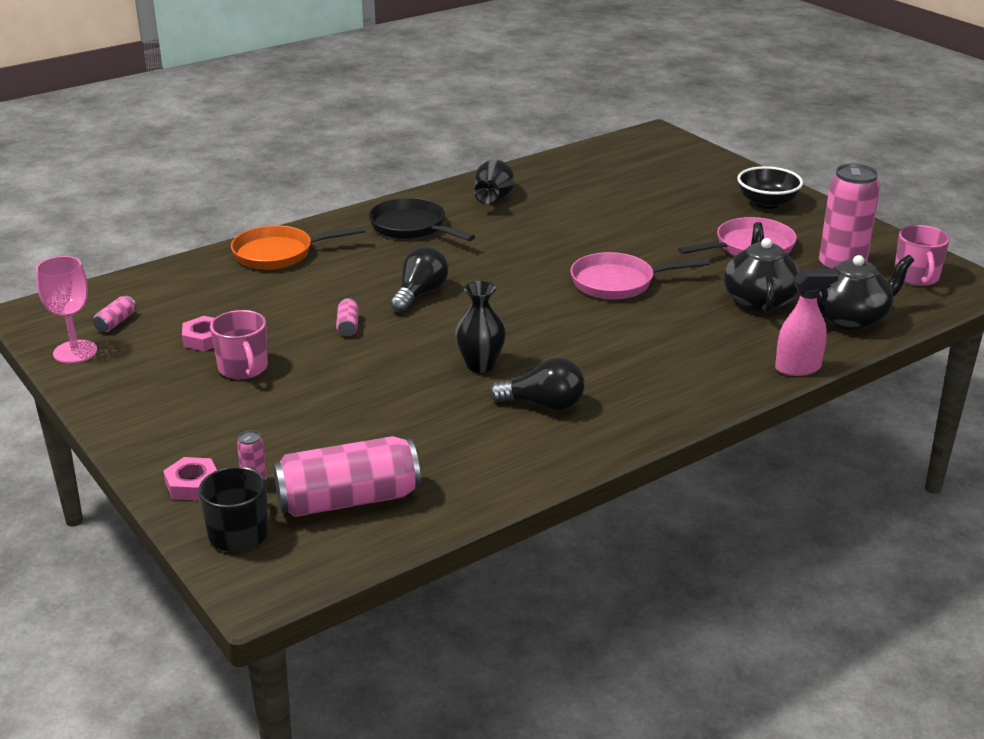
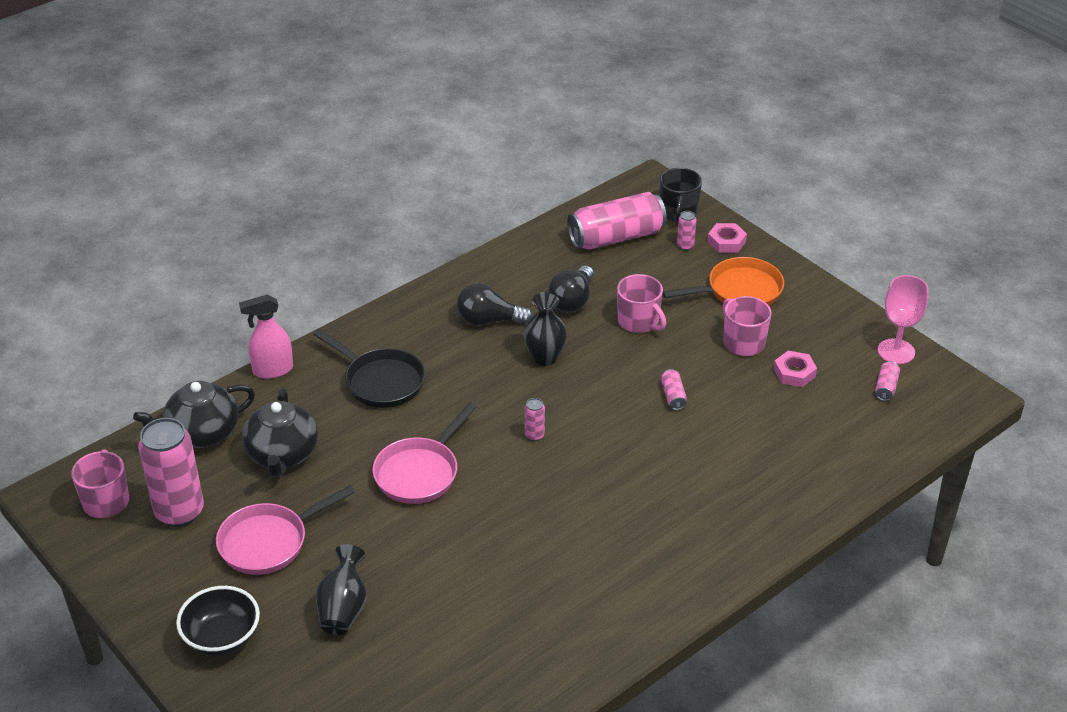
camera: 175 degrees right, 10 degrees up
(279, 254) = (784, 497): orange pan -> orange pan (739, 291)
(357, 394) = (639, 322): none -> pink mug
(412, 227) = (654, 555): black pan -> black pan (380, 381)
(420, 294) = (617, 442): black light bulb -> black light bulb (572, 301)
(494, 199) = (567, 624): black vase -> black vase (343, 608)
(503, 303) = (534, 435): none -> pink can
(618, 283) = (420, 472): pink pan -> pink pan turned 135 degrees clockwise

